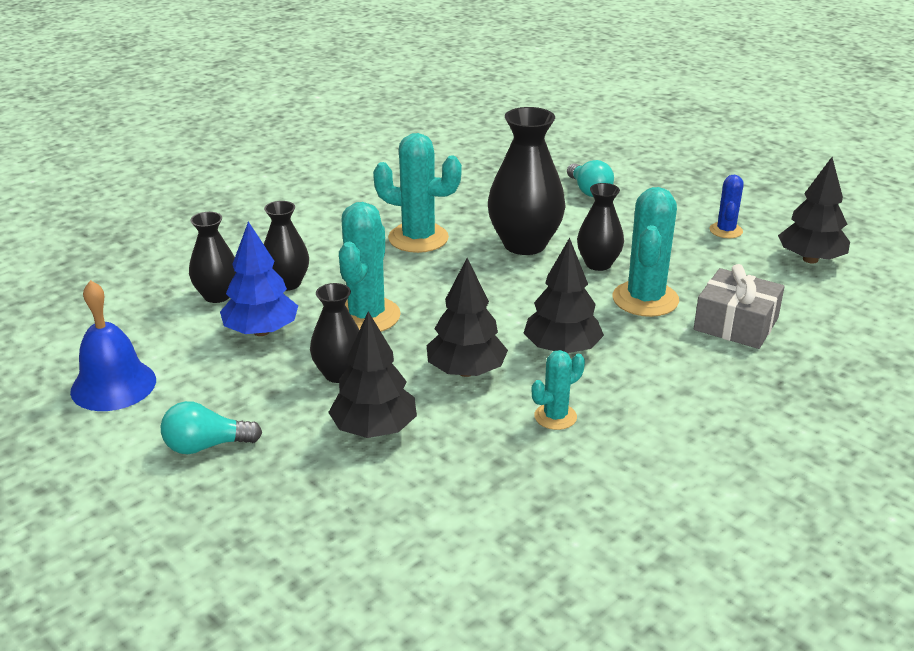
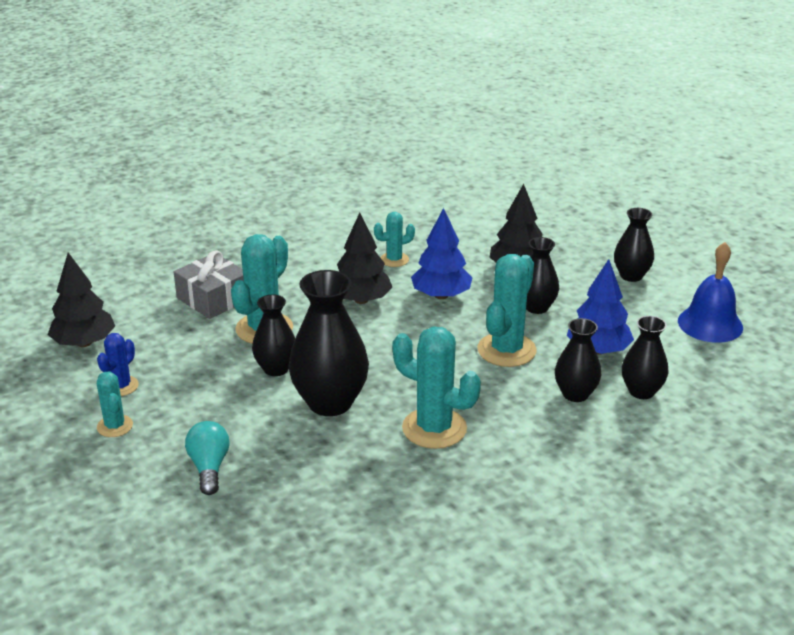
camera: 165 degrees left, 0 degrees up
(206, 446) = (631, 276): turquoise light bulb -> black vase
(466, 371) = (441, 295): black tree -> blue tree
(693, 204) = (115, 426): none -> turquoise cactus

